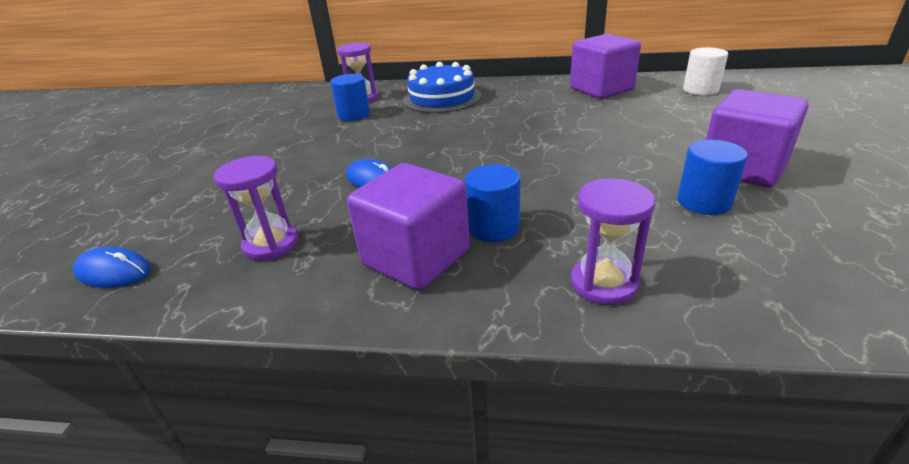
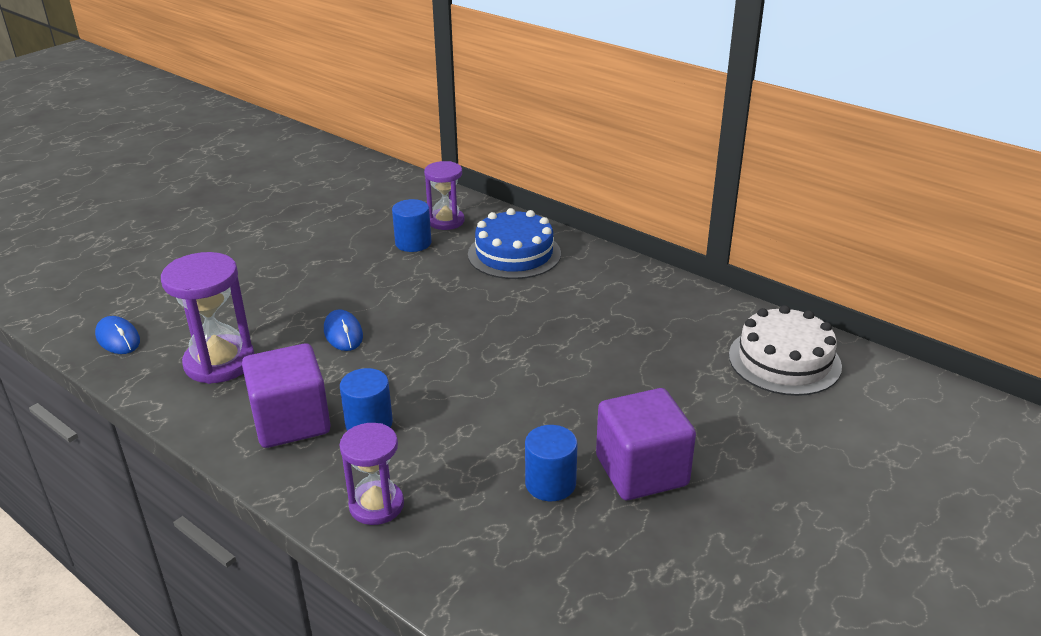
camera: 30 degrees right, 0 degrees up
(271, 244) = (219, 362): purple hourglass -> purple hourglass, size x1.52
(601, 89) = (683, 311): purple cube -> none
(700, 89) = (784, 360): white cylinder -> white cake

